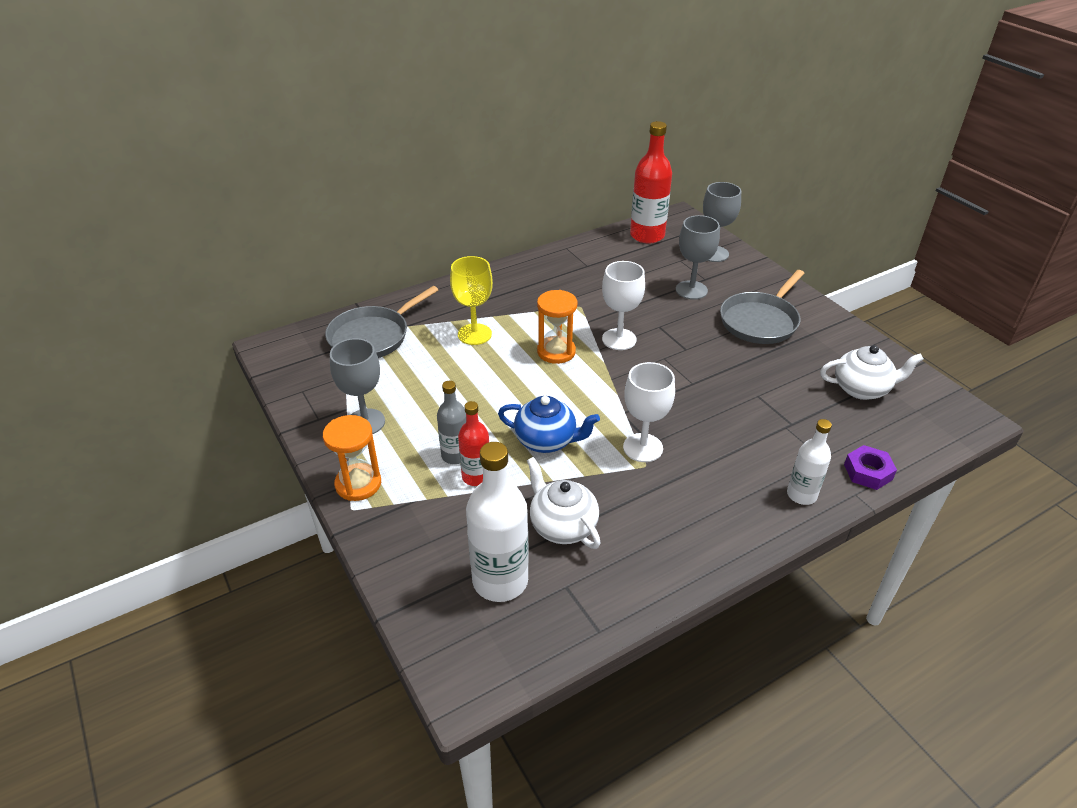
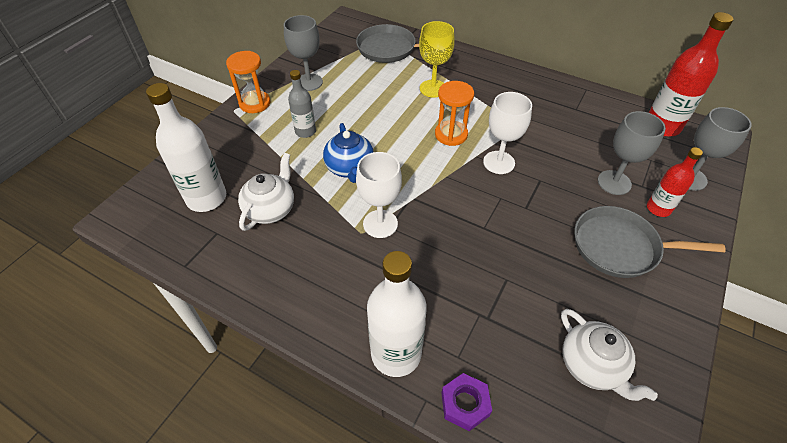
camera: 60 degrees right, 10 degrees up
(476, 476) = (292, 149): red bottle -> red bottle (658, 208)
(801, 495) = (396, 353): white bottle -> white bottle, size x1.70

